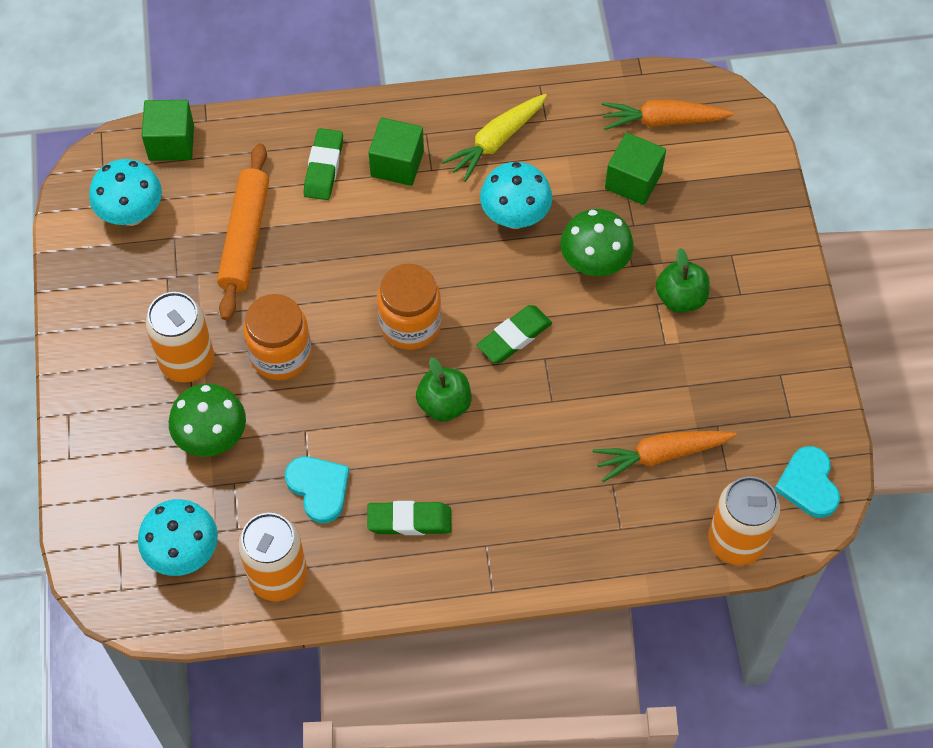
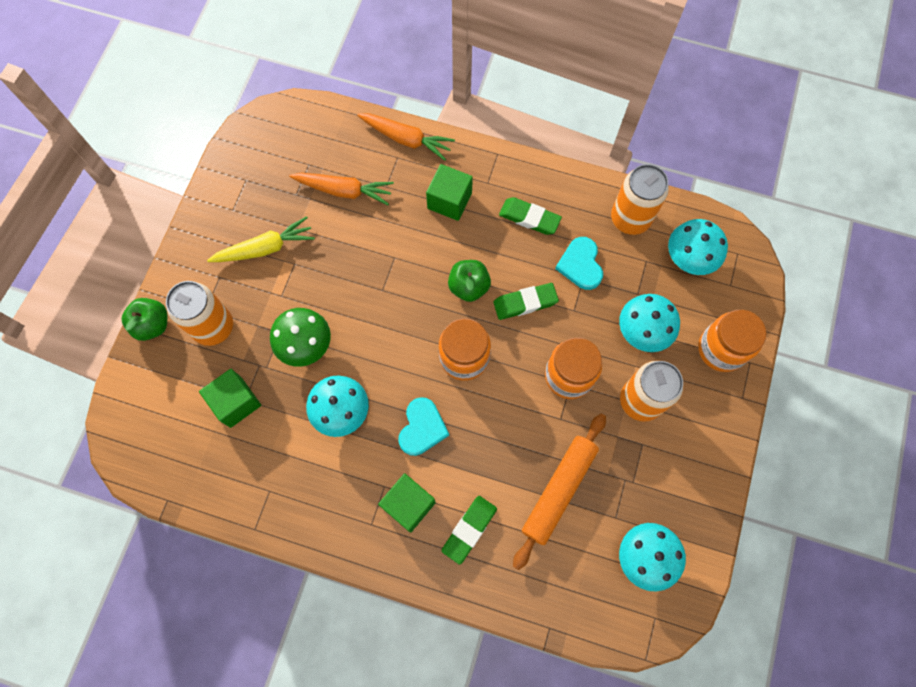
camera: 155 degrees left, 10 degrees up
(109, 458) = (721, 349): none -> orange jar
(171, 142) = (587, 617): green cube -> green cube (449, 201)
(212, 438) = (642, 332): green mushroom -> turquoise mushroom
(496, 141) = (319, 489): yellow carrot -> yellow carrot (265, 248)
(514, 337) = (395, 315): green eraser -> green eraser (525, 303)
(663, 121) = (179, 446): orange carrot -> orange carrot (406, 139)
(680, 298) = (262, 292): green apple -> green apple (152, 325)
(736, 541) = (331, 120): orange can -> orange can (213, 327)
(808, 484) = (264, 134): turquoise heart -> turquoise heart (422, 428)

